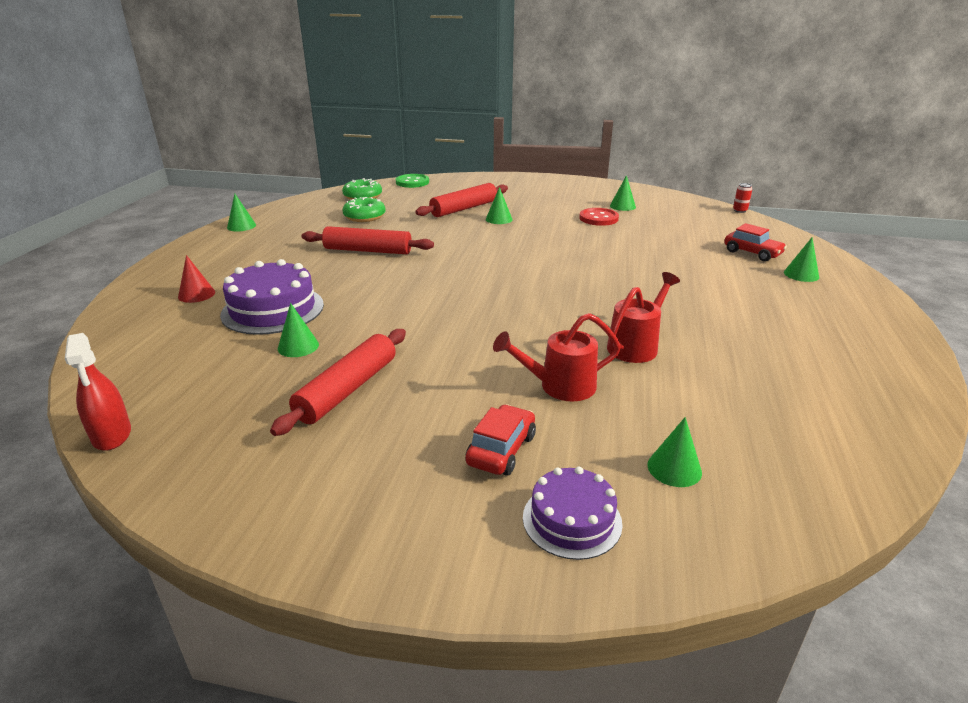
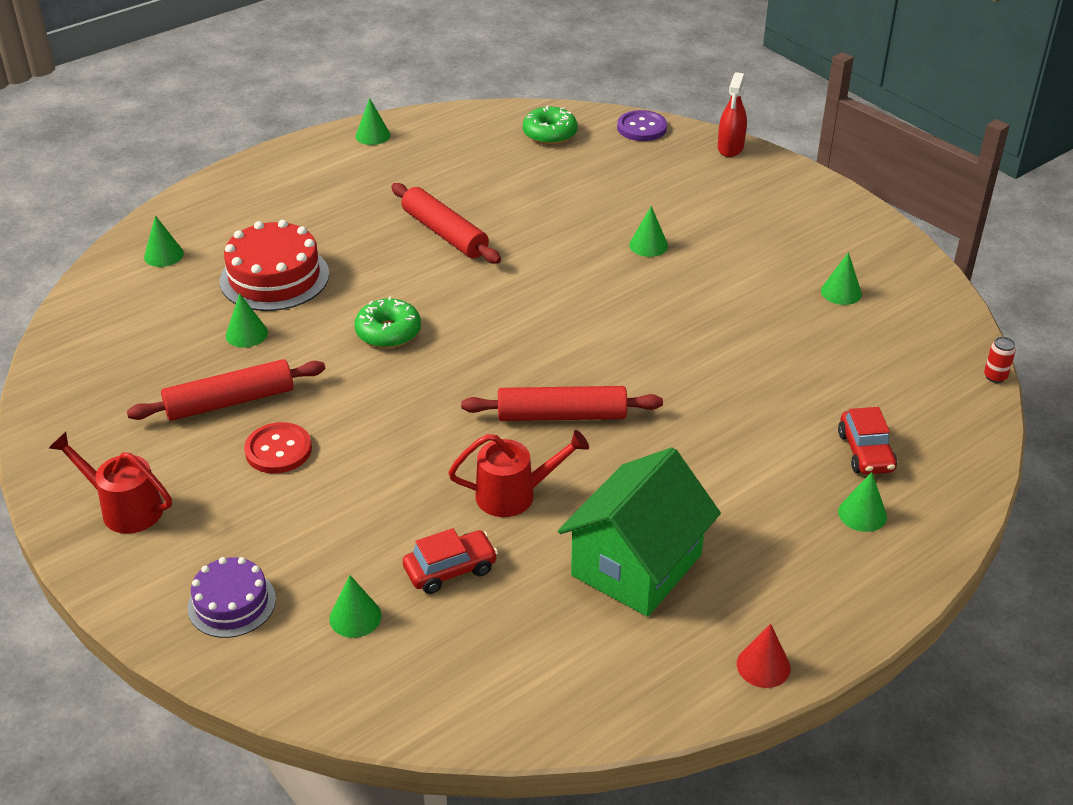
camera: 40 degrees right, 10 degrees up
(112, 435) = (51, 355): red spray bottle -> red spray bottle (730, 148)
(148, 331) = (163, 255): none -> green cone
(196, 294) = (237, 225): red cone -> red cone (763, 666)
(273, 309) = (274, 277): purple cake -> red cake
(364, 217) = (508, 173): green donut -> green donut (388, 332)
(412, 182) = (641, 128): green button -> purple button
(463, 208) = (634, 207): red rolling pin -> red rolling pin (561, 415)
(501, 450) = (262, 523): red car -> red car (450, 570)
(559, 386) = (383, 495): red watering can -> red watering can (124, 508)
(598, 218) = (771, 300): red button -> red button (278, 450)
(762, 344) = (636, 565): none -> green house

